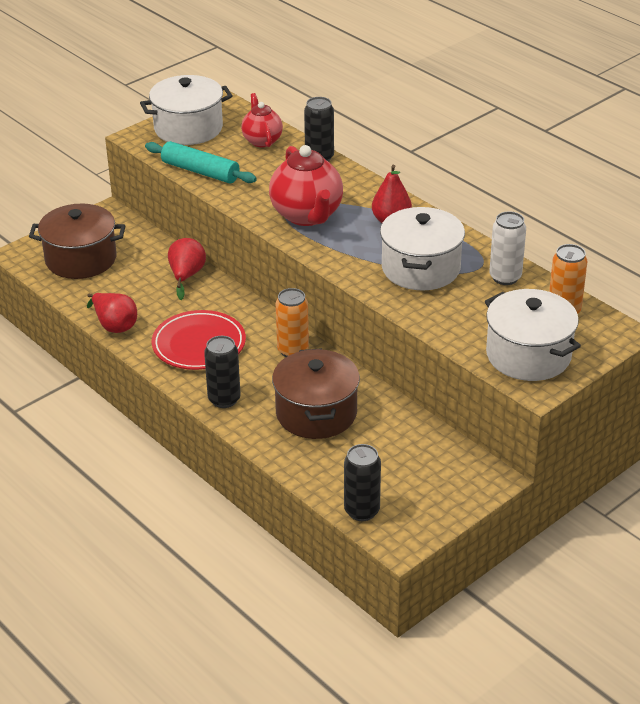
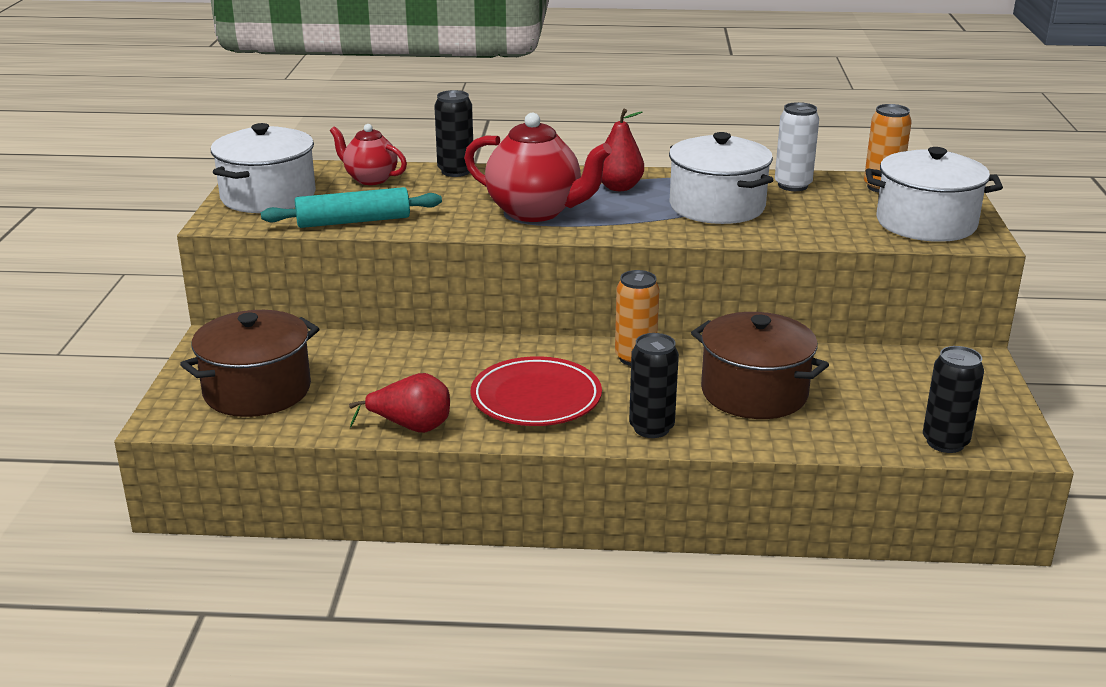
camera: 45 degrees left, 10 degrees down
(186, 276) = (411, 351): red pear -> none

